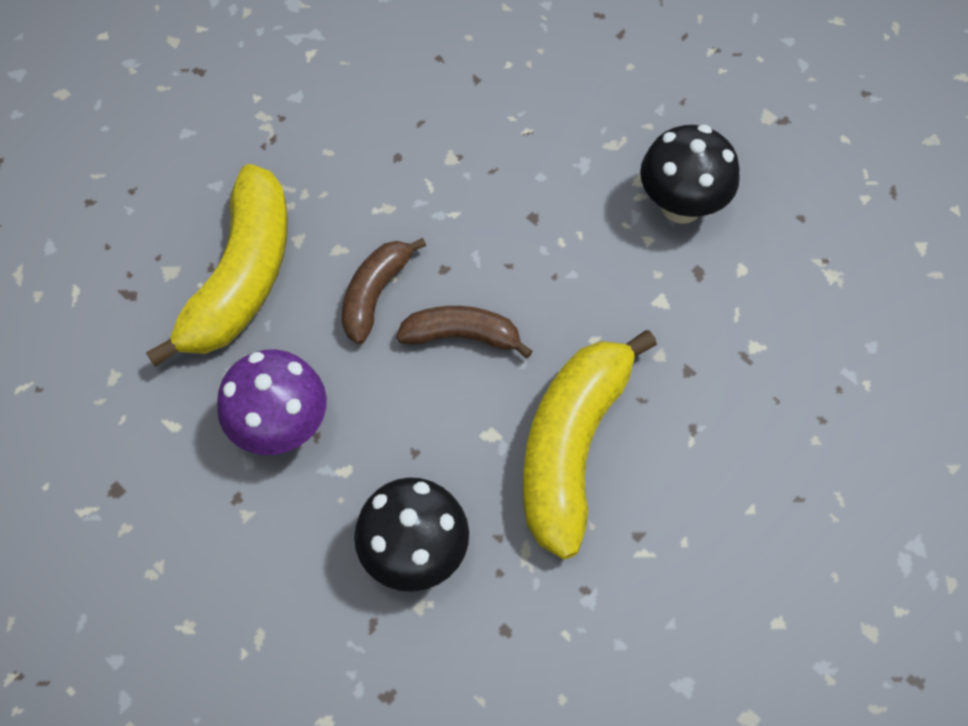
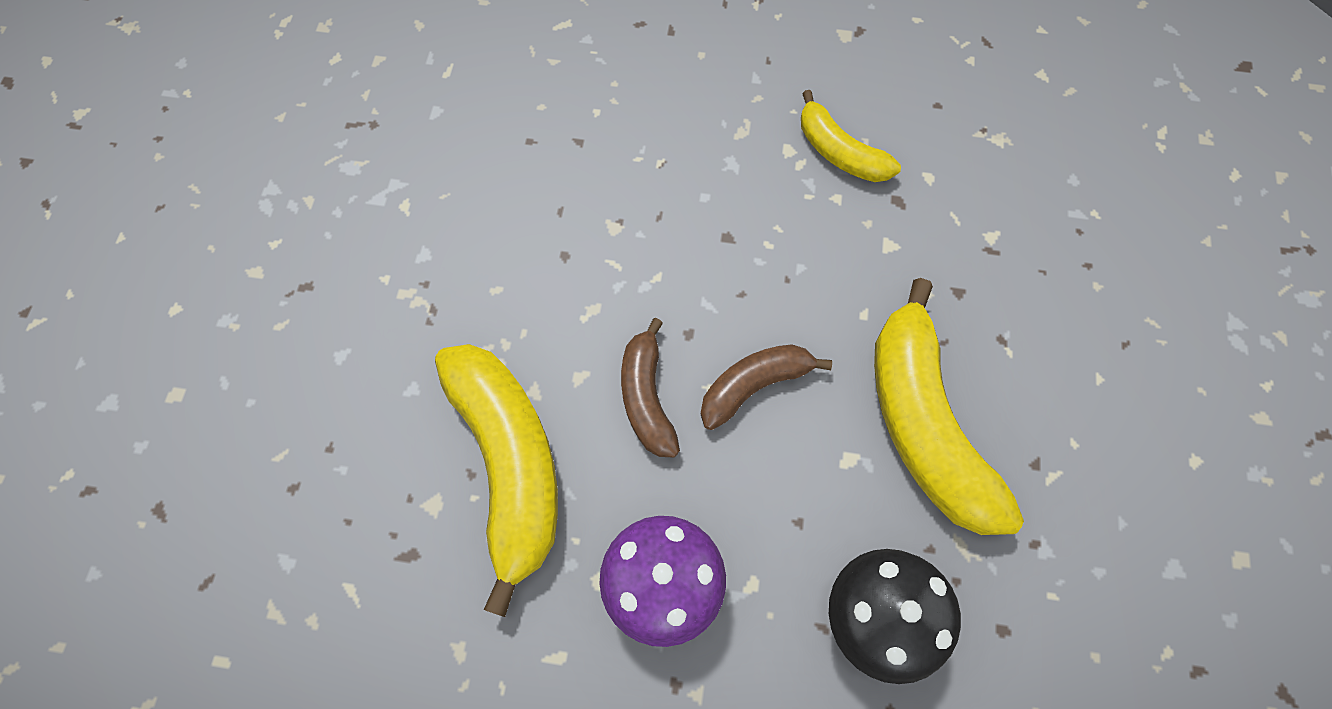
camera: 35 degrees left, 5 degrees up
(681, 206) = (839, 152): black mushroom -> yellow banana

